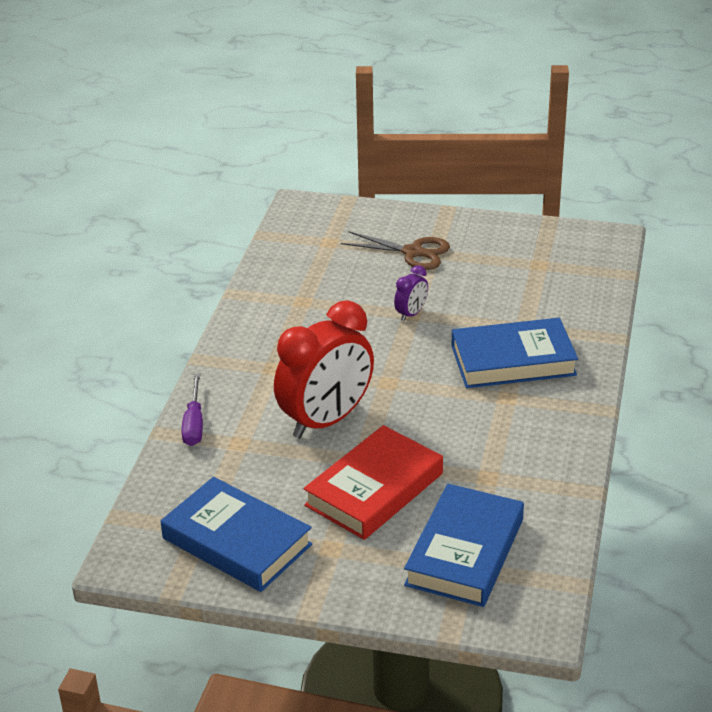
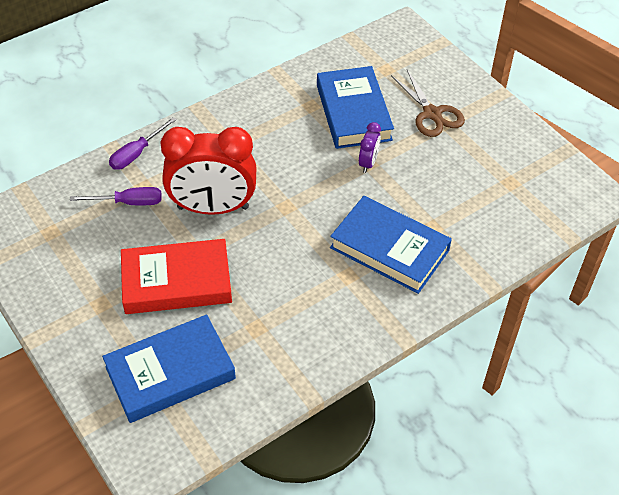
camera: 40 degrees right, 15 degrees up
(237, 541) = (57, 257): blue book -> blue book (353, 112)
(243, 463) = (128, 202): none -> purple screwdriver
(411, 314) = (368, 163): purple clock -> purple clock turned 60 degrees counterclockwise

